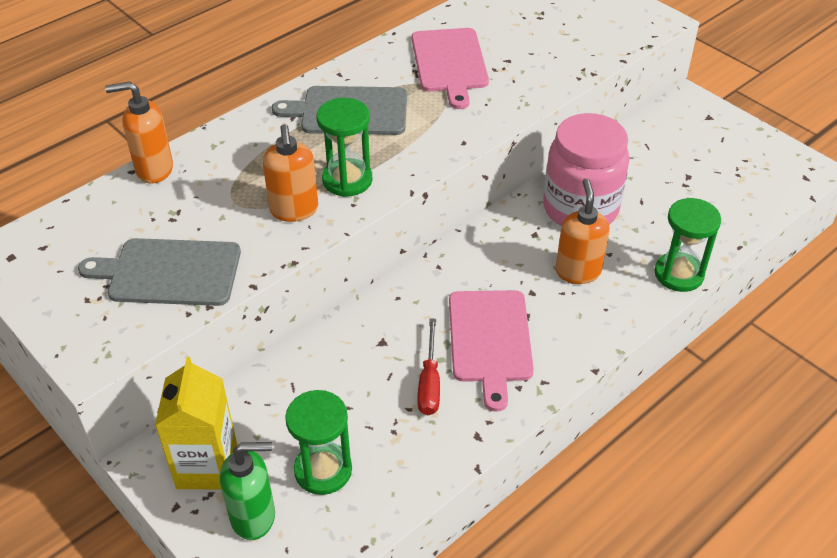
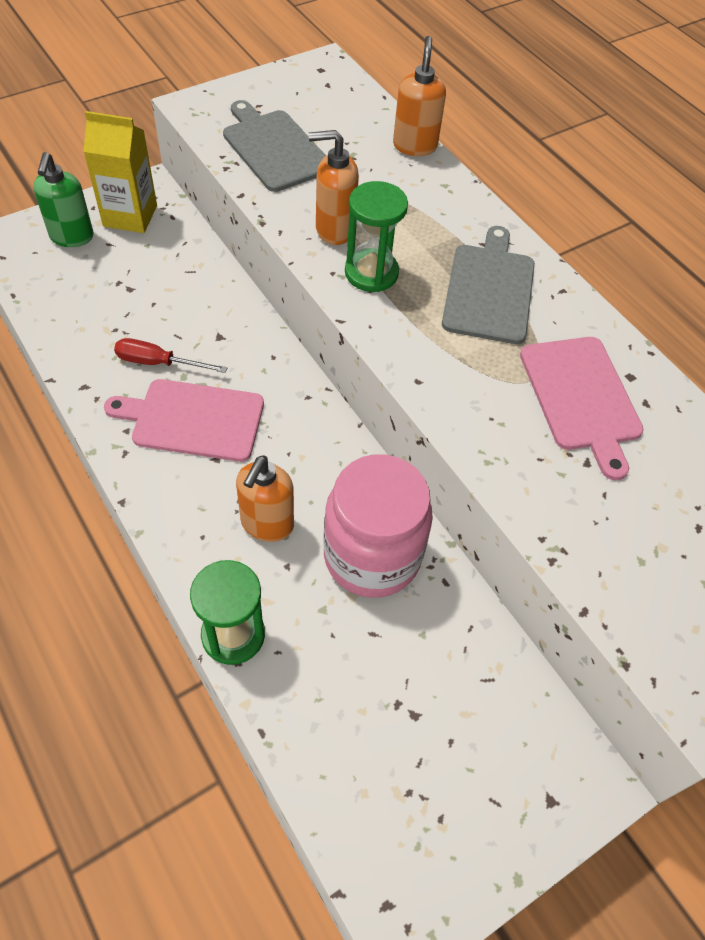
camera: 95 degrees right, 10 degrees up
(169, 272) = (274, 148): grey cutting board -> grey cutting board turned 45 degrees counterclockwise
(323, 470) = (95, 280): green hourglass -> none
(450, 63) = (581, 397): pink cutting board -> pink cutting board turned 105 degrees counterclockwise
(578, 271) = (267, 524): orange soap dispenser -> orange soap dispenser turned 105 degrees clockwise

